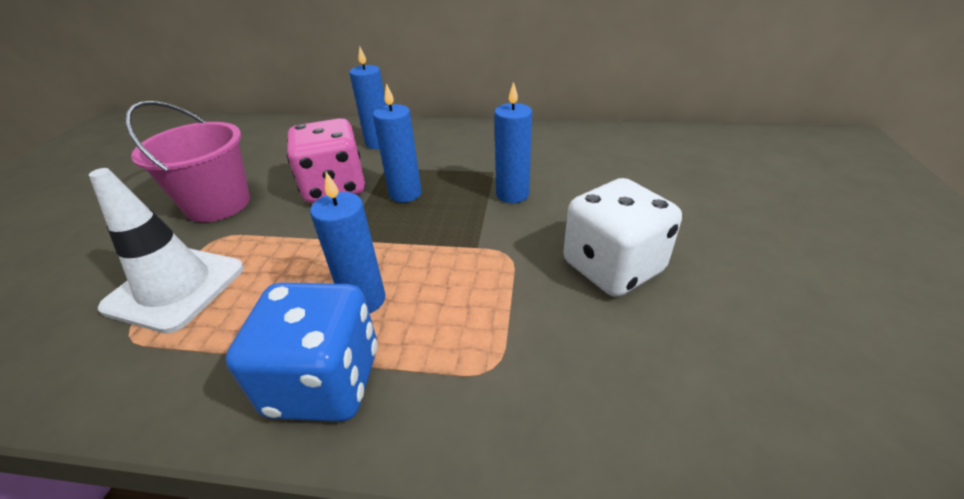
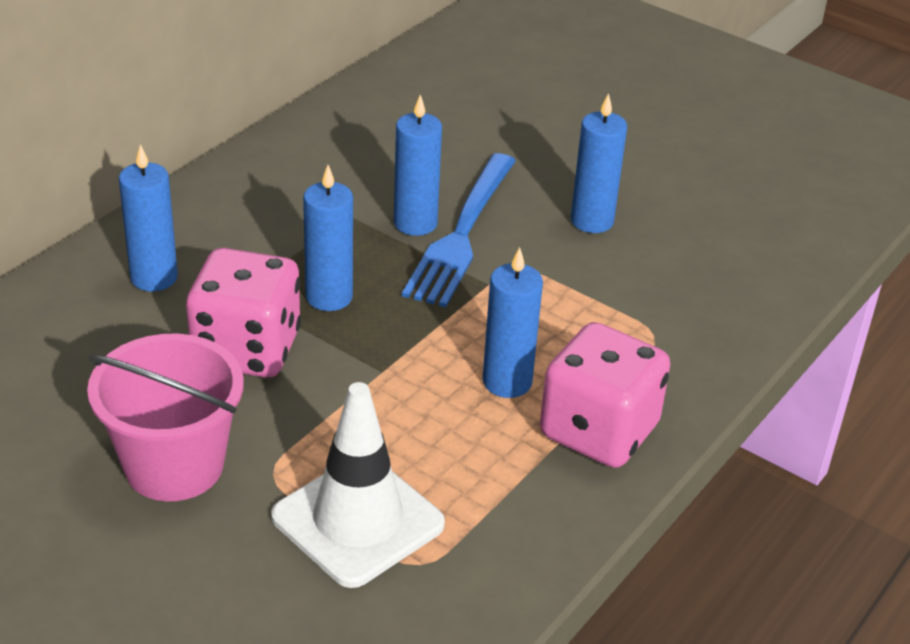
camera: 65 degrees left, 0 degrees up
(325, 382) = (598, 431): blue dice -> pink dice
(521, 215) = (461, 235): none -> blue fork
(612, 267) = (592, 221): white dice -> blue candle

